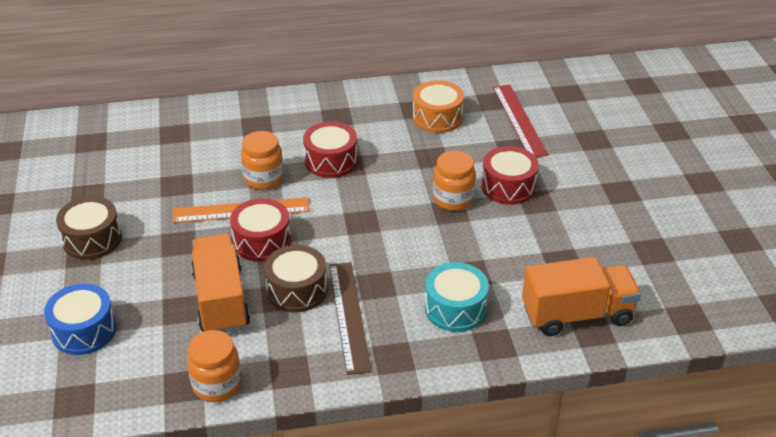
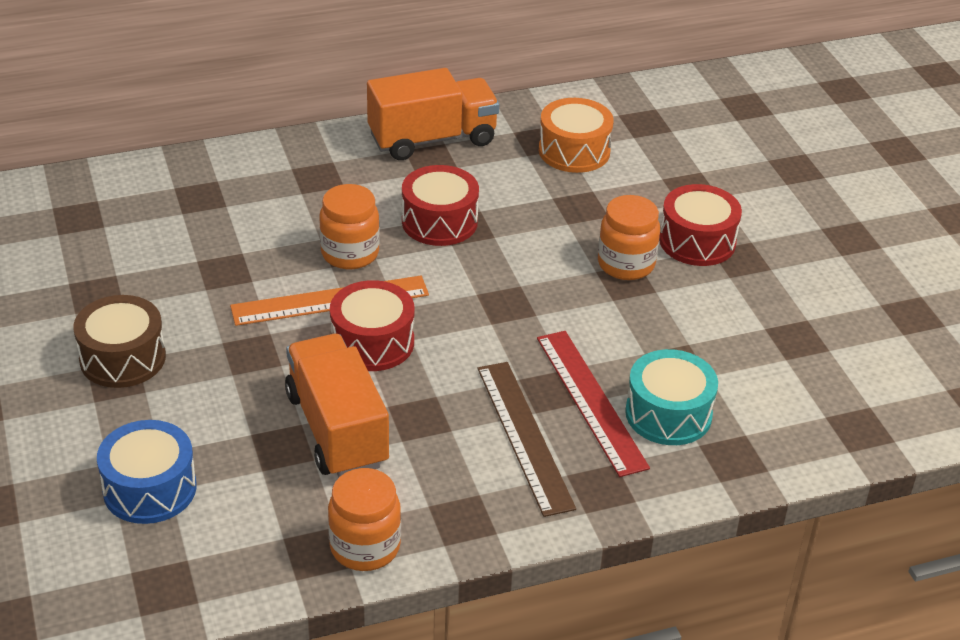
camera: 10 degrees left, 0 degrees up
(297, 290) = (441, 406): brown drum -> none
(519, 120) = (688, 147): red ruler -> red ruler (590, 401)
(577, 314) = (833, 408): orange truck -> orange truck (432, 139)

